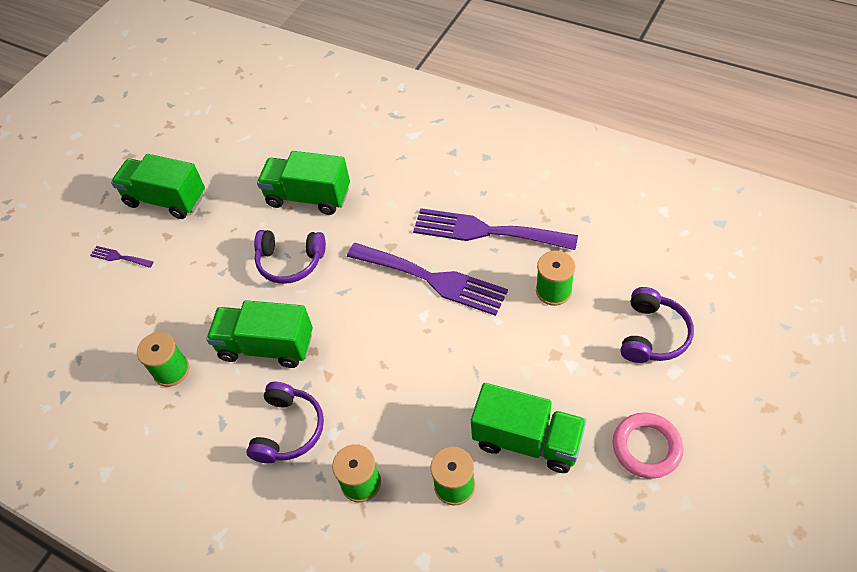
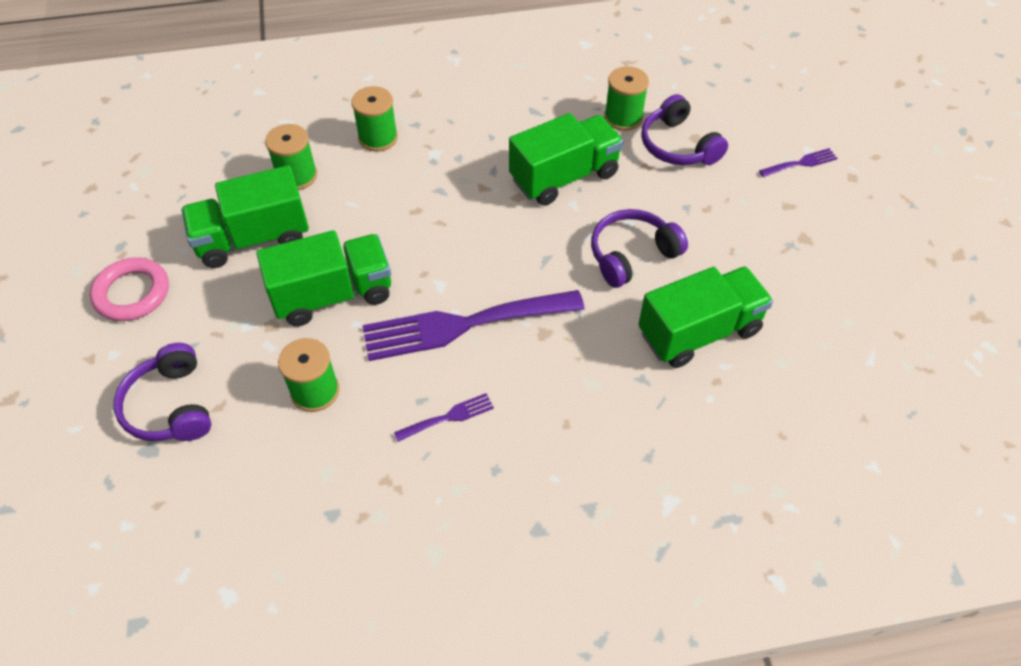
camera: 135 degrees right, 0 degrees up
(166, 199) = (844, 236): green truck -> green truck (333, 295)
(288, 429) = (474, 136): purple headphones -> purple headphones (678, 145)
(486, 231) = (449, 417): purple fork -> purple fork, size x0.43

